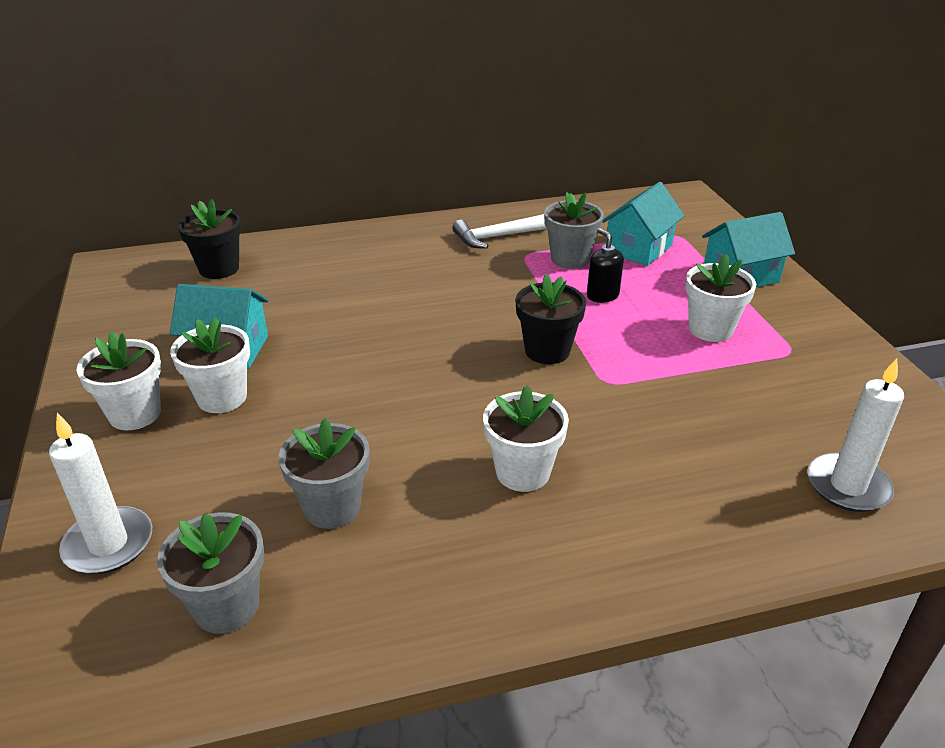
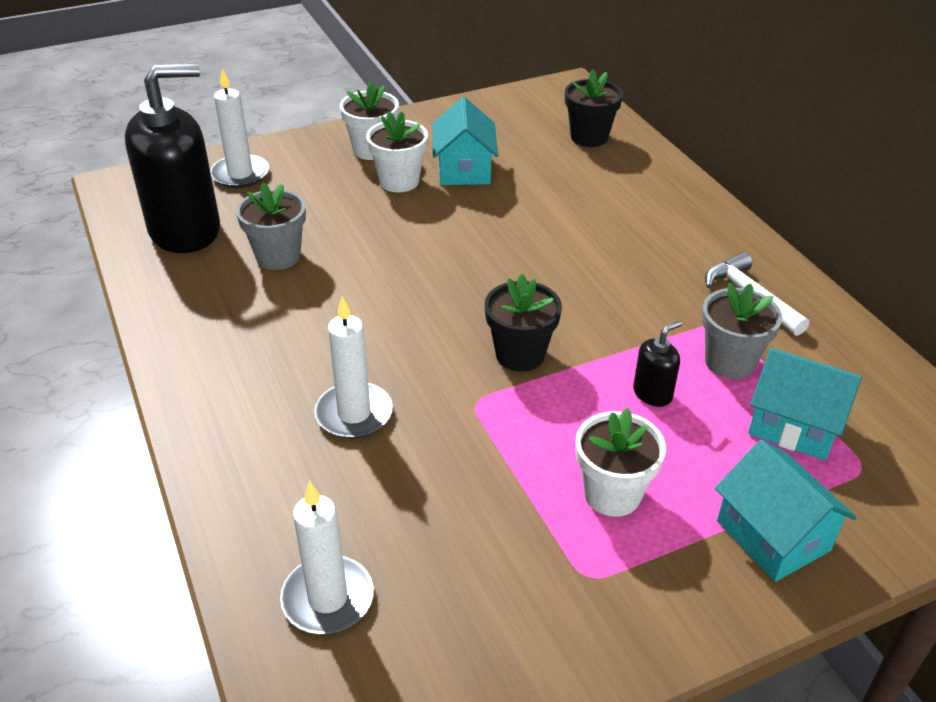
camera: 80 degrees right, 5 degrees up
(226, 606) = (186, 230): grey flower pot -> black soap dispenser
(522, 472) = (327, 351): white flower pot -> none
(620, 457) = (354, 414): none -> white candle

